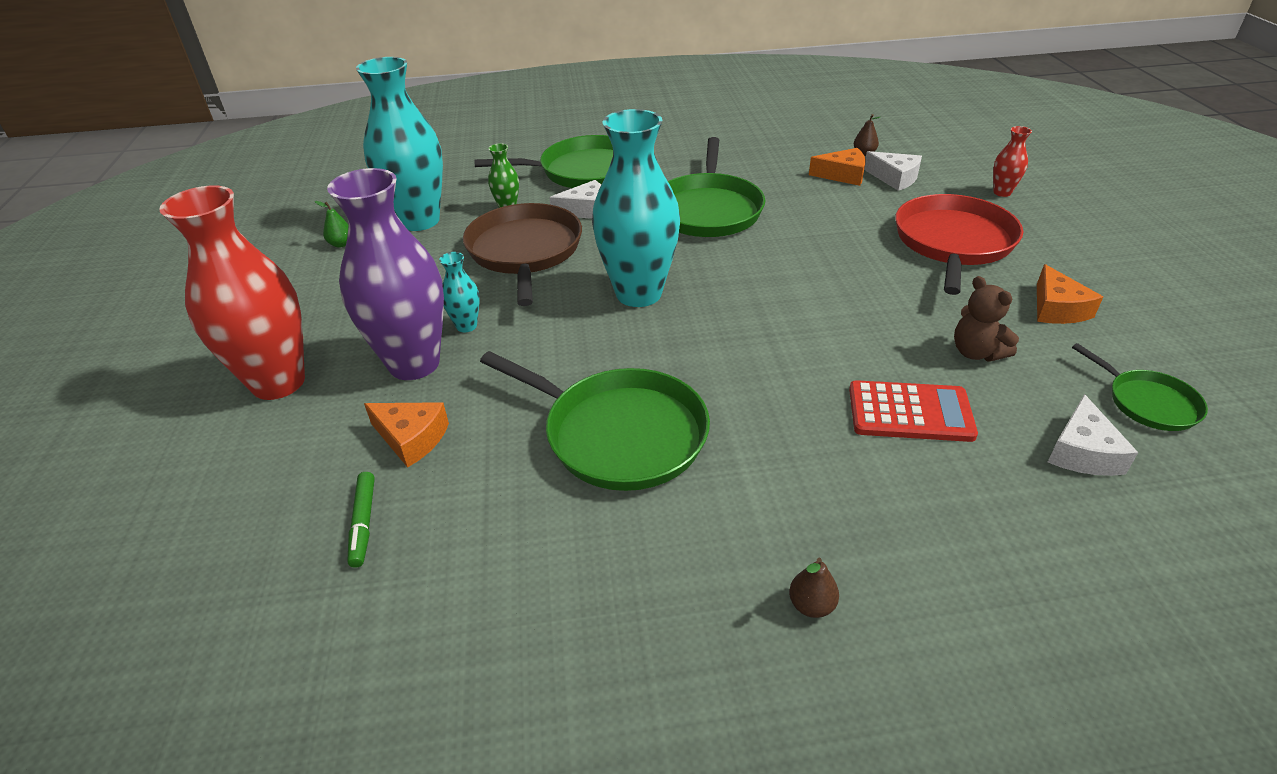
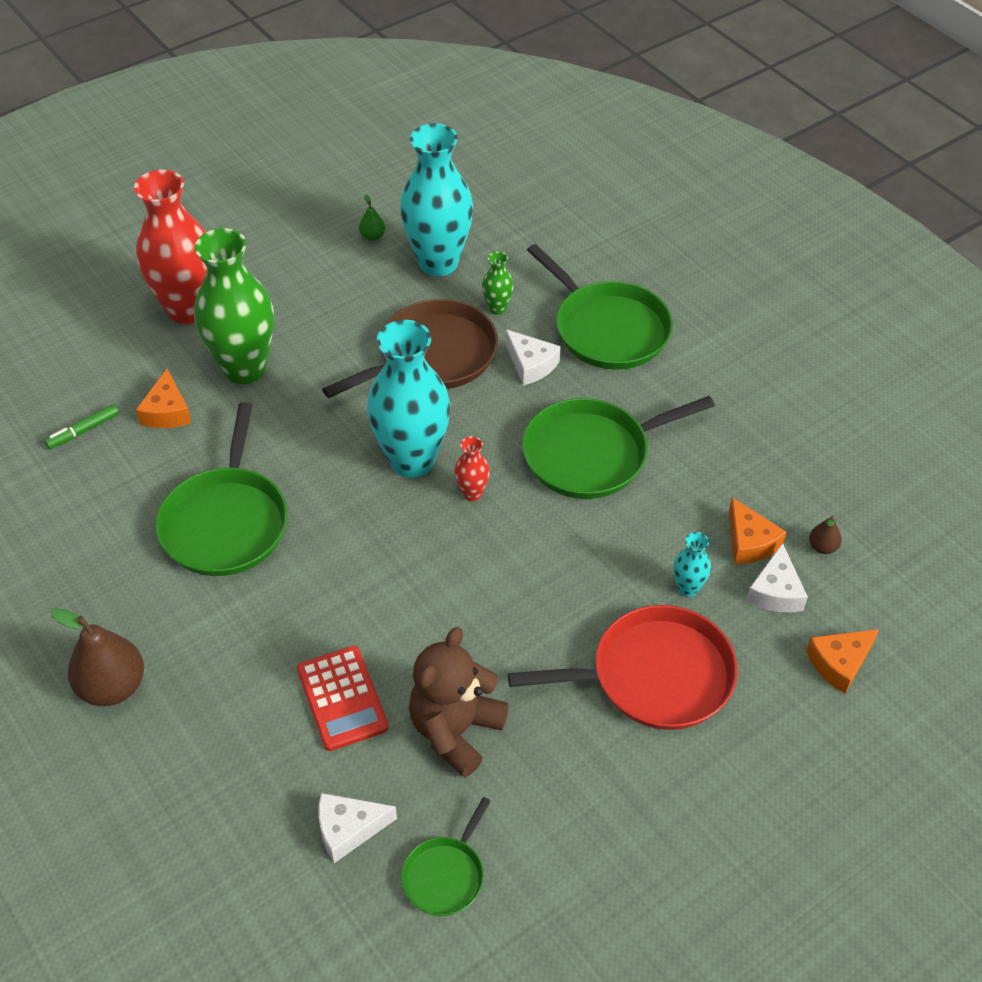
camera: 60 degrees right, 10 degrees up
(414, 364) = (244, 369): purple vase -> green vase
(466, 326) = (305, 374): turquoise vase -> turquoise vase (688, 588)
(811, 605) = (112, 687): brown pear -> brown pear, size x2.14
(976, 352) = (455, 731): brown teddy bear -> brown teddy bear, size x1.65
(1002, 192) = (809, 702): red vase -> red vase (472, 493)
(1057, 308) = (571, 787): orange cheese -> orange cheese (839, 663)

